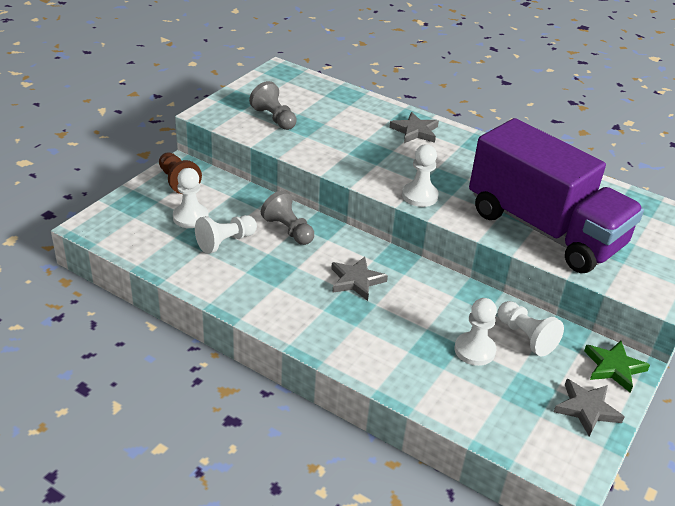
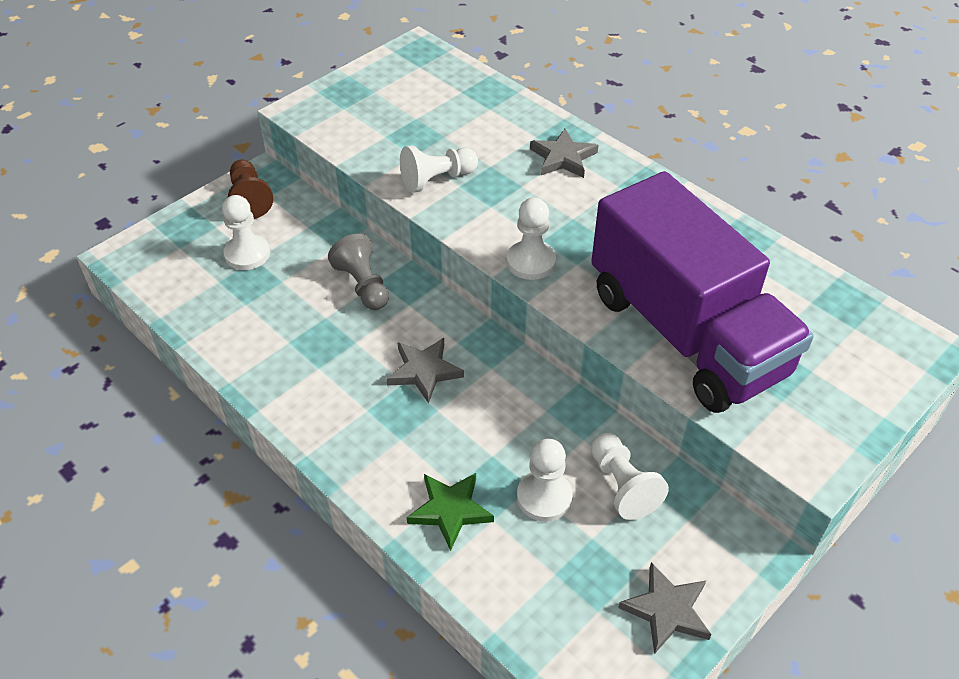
camera: 15 degrees right, 10 degrees up
(225, 242) = (278, 295): white pawn -> white pawn (437, 179)
(274, 118) = (381, 123): grey pawn -> none
(613, 367) = (729, 551): green star -> green star (450, 510)

